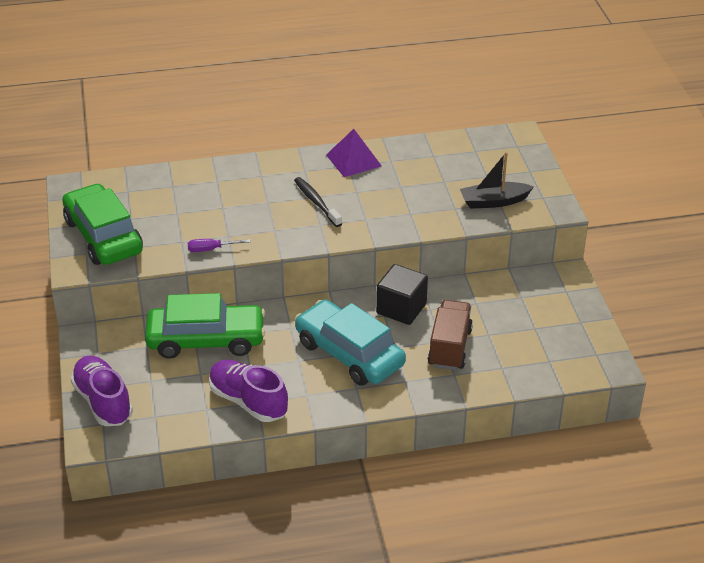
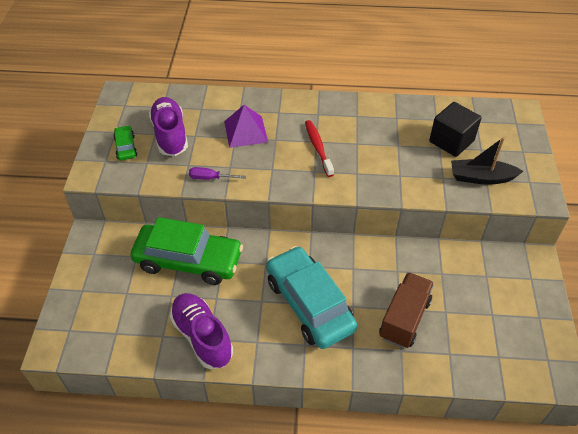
camera: 15 degrees right, 10 degrees up
(103, 236) = (126, 147): green car -> green car, size x0.44
(103, 401) = (78, 306): purple shoe -> purple shoe (170, 135)
(316, 202) = (318, 147): black toothbrush -> red toothbrush
(353, 160) = (363, 111): purple pyramid -> purple pyramid (246, 131)
(401, 308) = (370, 265): black cube -> black cube (451, 141)

